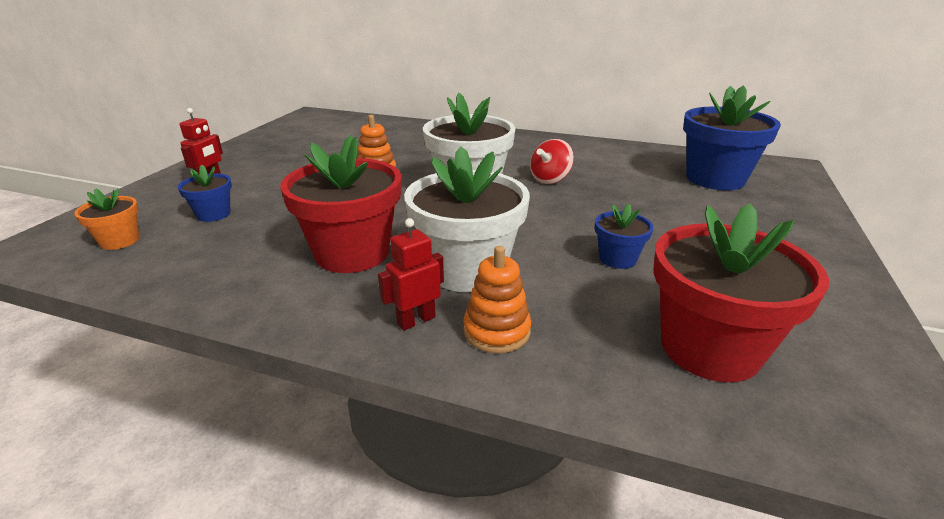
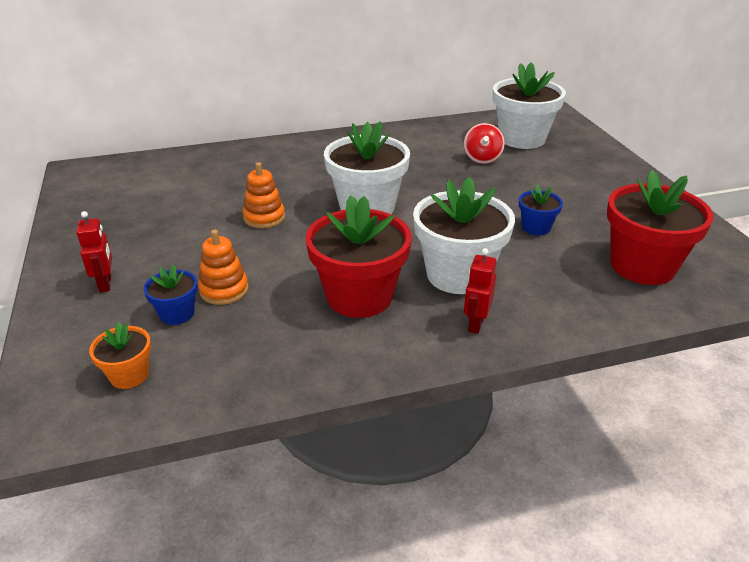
camera: 35 degrees left, 5 degrees up
(496, 331) = (530, 308): orange stacking toy -> orange stacking toy (224, 290)
(550, 179) = (414, 176): red spinning top -> red spinning top (482, 158)
(715, 179) = (522, 139): blue flower pot -> white flower pot

